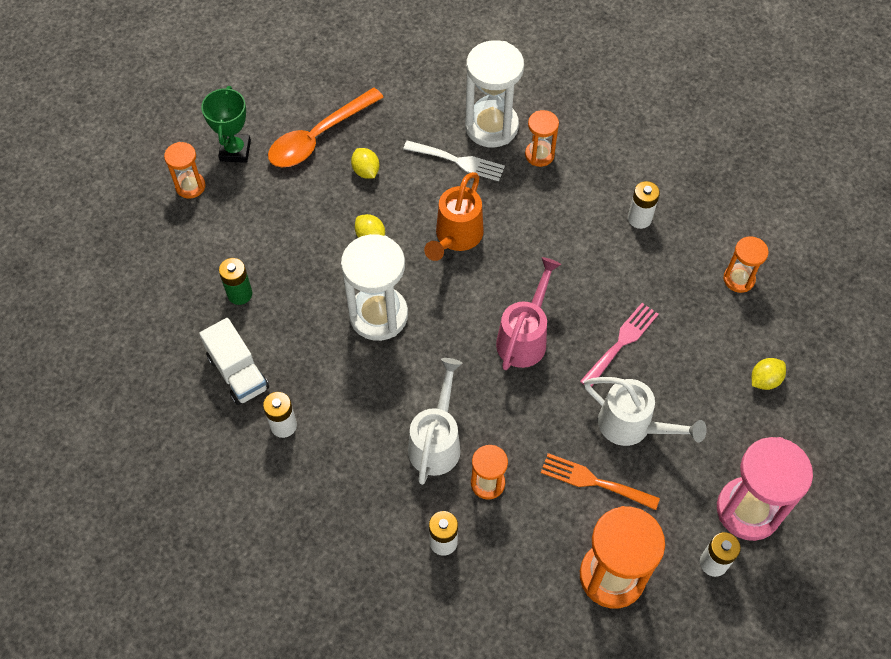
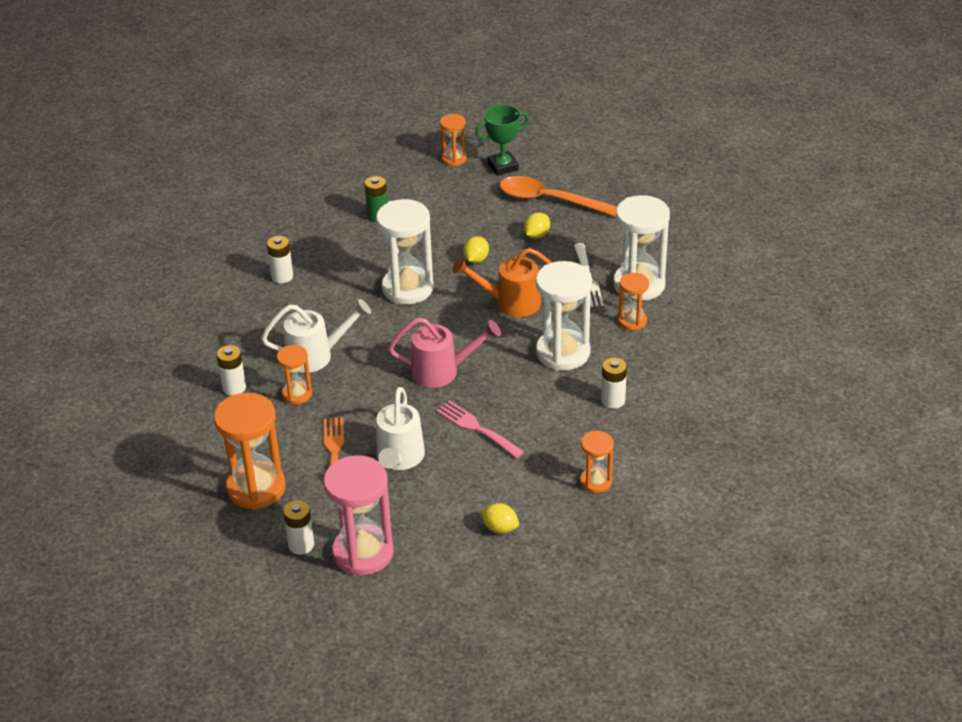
camera: 65 degrees right, 20 degrees down
(238, 372) = (311, 240): white truck -> none
(553, 227) = (563, 353): none -> white hourglass
(621, 342) = (476, 428): pink fork -> pink fork turned 150 degrees counterclockwise

